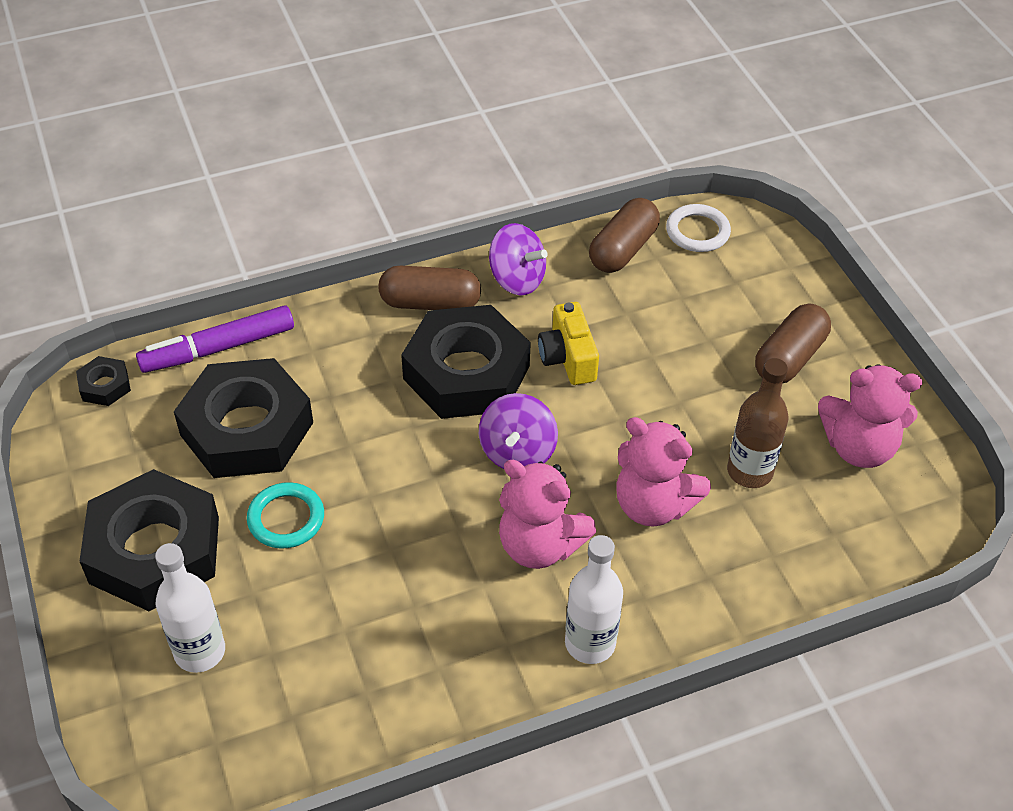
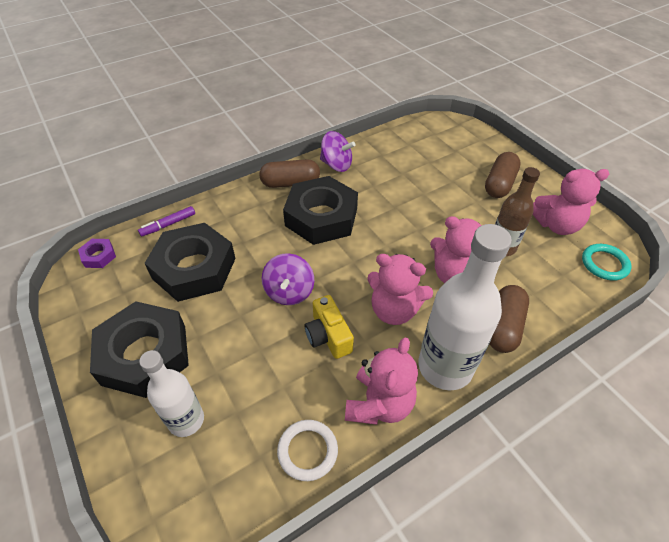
camera: 10 degrees left, 0 degrees up
(105, 385) = (99, 256): black nut -> purple nut
(218, 348) = (168, 224): purple marker -> purple marker, size x0.60
(286, 518) = (229, 319): turquoise ring -> turquoise ring (604, 264)
(476, 678) = (379, 404): none -> pink teddy bear
(517, 452) = (364, 257): purple spinning top -> purple spinning top (289, 292)
(568, 358) = (377, 201): yellow camera -> yellow camera (328, 336)
(590, 643) = (445, 367): white bottle -> white bottle, size x1.64
(623, 249) = (390, 143): brown capsule -> brown capsule (503, 326)
(697, 232) = (426, 129): white ring -> white ring (307, 451)

